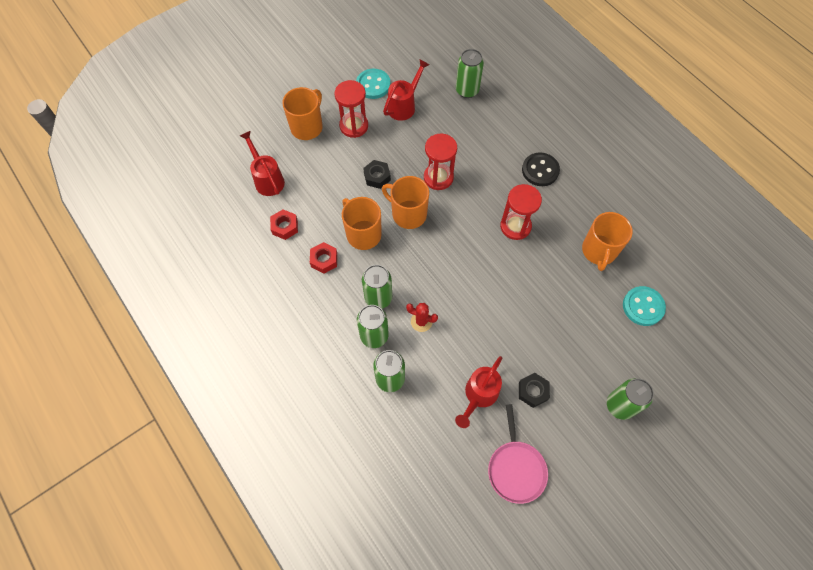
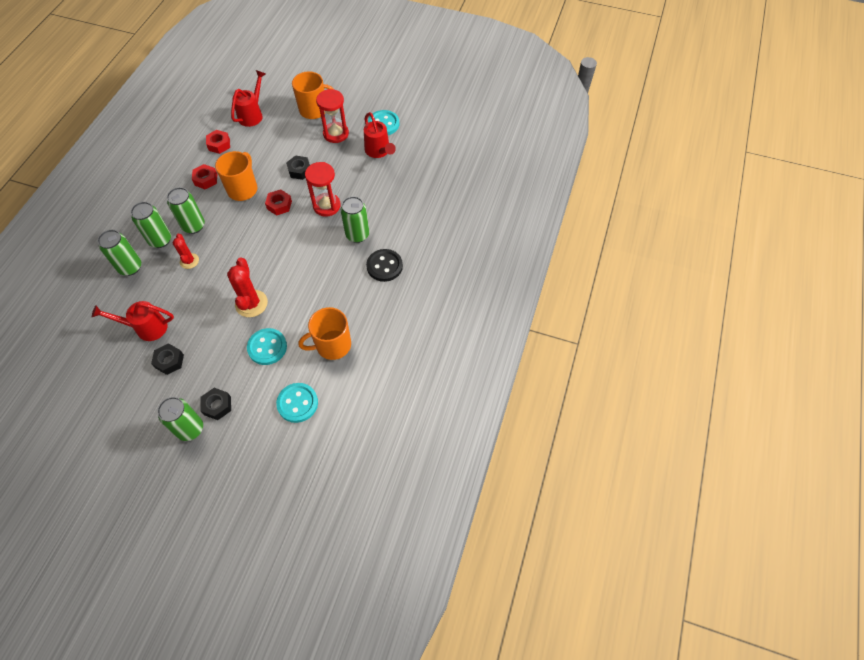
camera: 55 degrees right, 5 degrees down
(404, 106) = (379, 151): red watering can -> red watering can turned 60 degrees clockwise
(408, 214) = (279, 205): orange mug -> red nut
(467, 90) = (427, 180): green can -> green can (357, 235)
(511, 292) = (251, 303): none -> red cactus
(515, 226) = (316, 276): red hourglass -> none
(516, 468) = (97, 382): pink pan -> none
(569, 302) = (267, 347): none -> turquoise button
(608, 372) = (217, 405): none -> black nut

